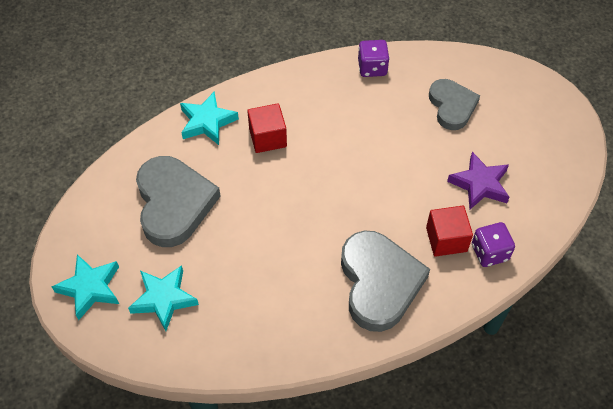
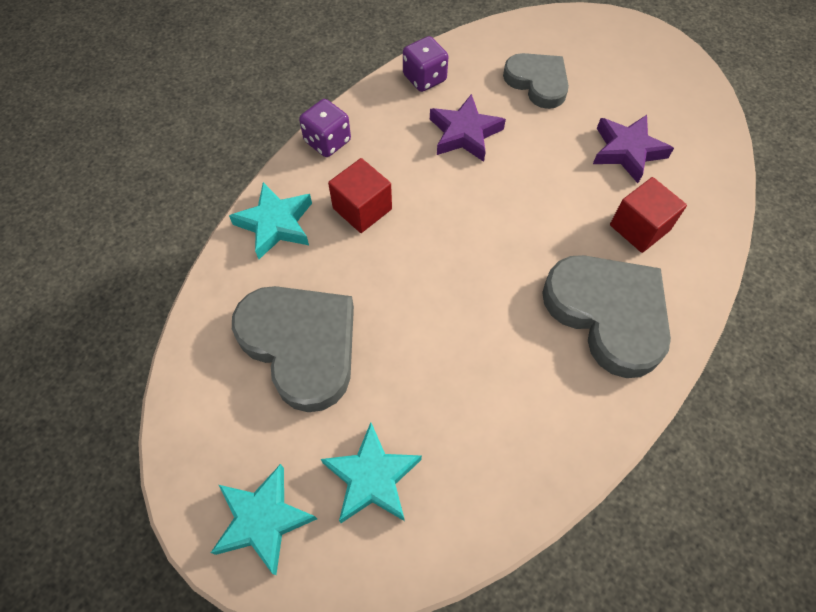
camera: 30 degrees left, 5 degrees up
(372, 119) = (464, 133): none -> purple star
(489, 252) = (692, 219): purple dice -> purple dice (327, 141)

